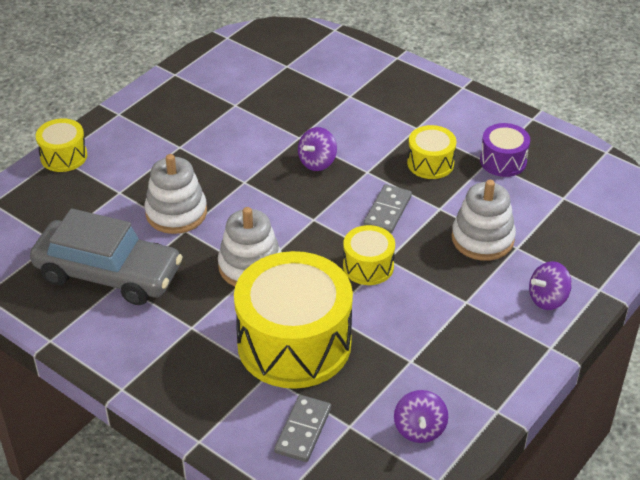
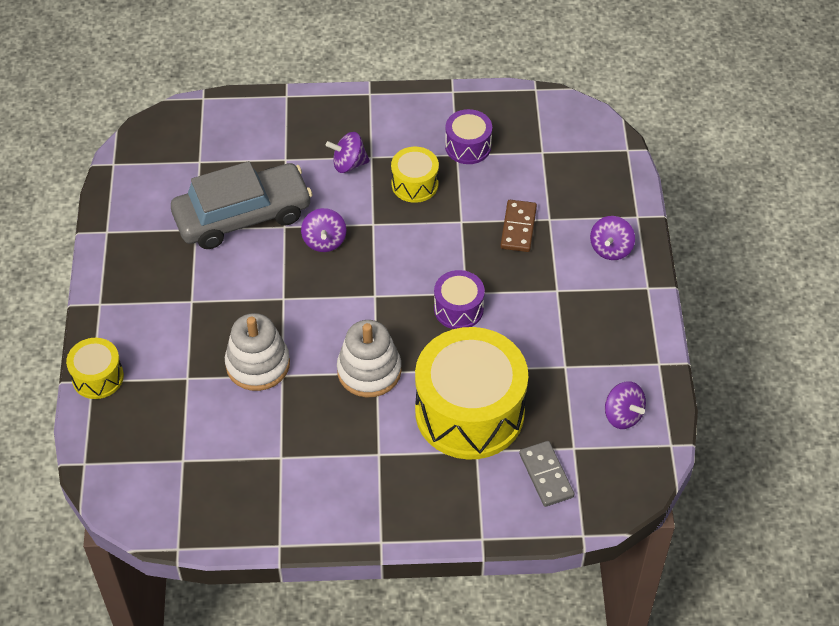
camera: 40 degrees left, 10 degrees up
(108, 274) = (262, 456): grey car -> grey car (243, 216)
(368, 266) = (458, 309): yellow drum -> purple drum
(387, 211) = (425, 250): grey domino -> none
(394, 123) = (349, 164): none -> purple spinning top
(482, 239) = (518, 228): white stacking toy -> brown domino

